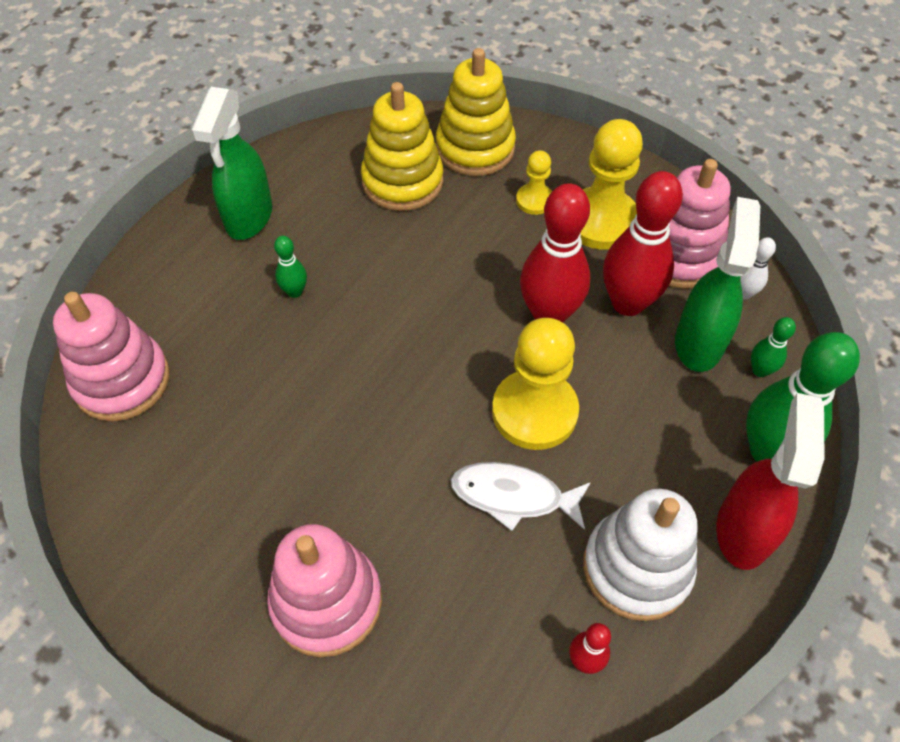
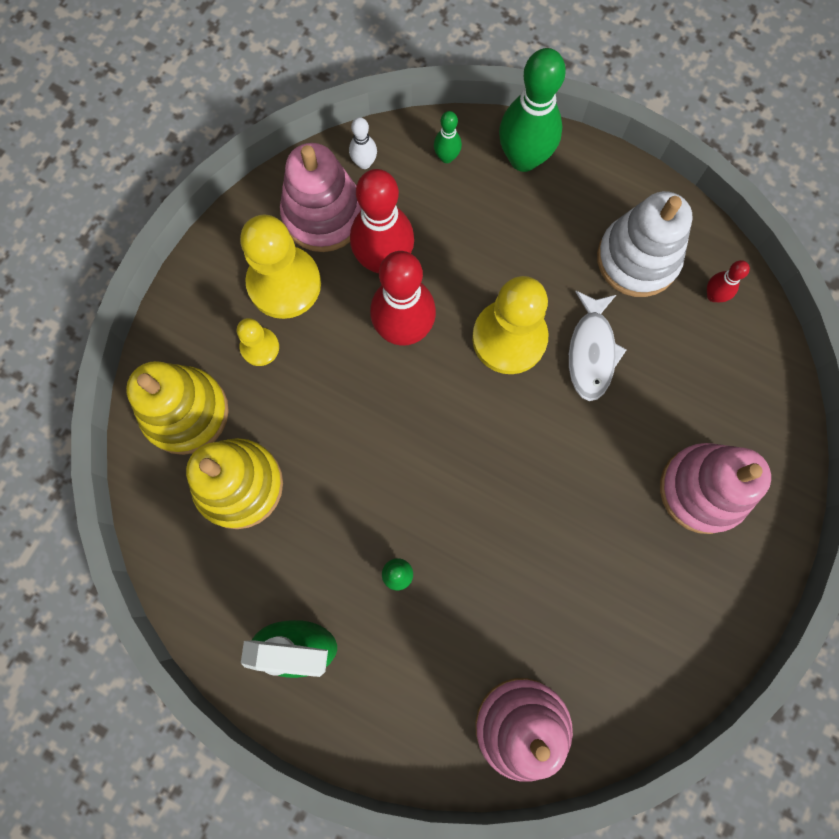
camera: 95 degrees left, 20 degrees up
(698, 342) = (422, 203): green spray bottle -> none
(743, 529) = (594, 182): red spray bottle -> none

